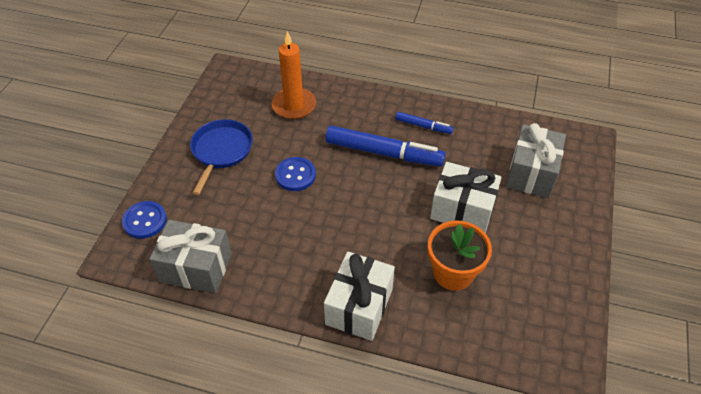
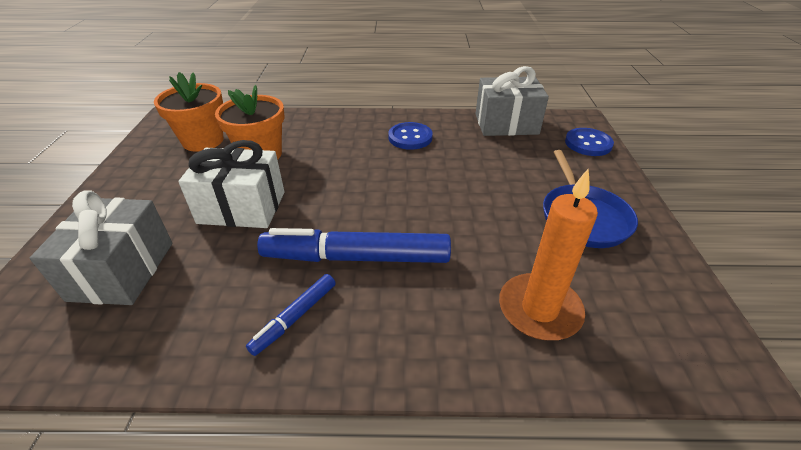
camera: 165 degrees right, 10 degrees down
(295, 175) = (466, 207): blue button -> blue button (410, 137)
(359, 306) = (349, 124): white gift -> none
(423, 126) = (295, 317): blue marker -> blue marker turned 60 degrees counterclockwise
(516, 310) = (203, 141): none -> orange flower pot

